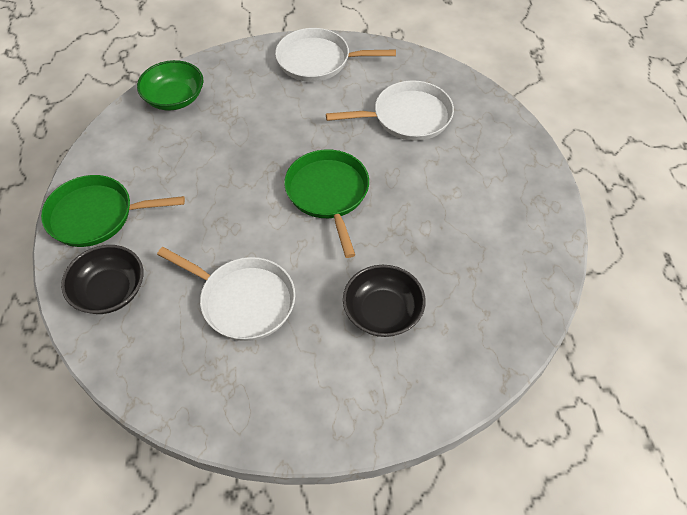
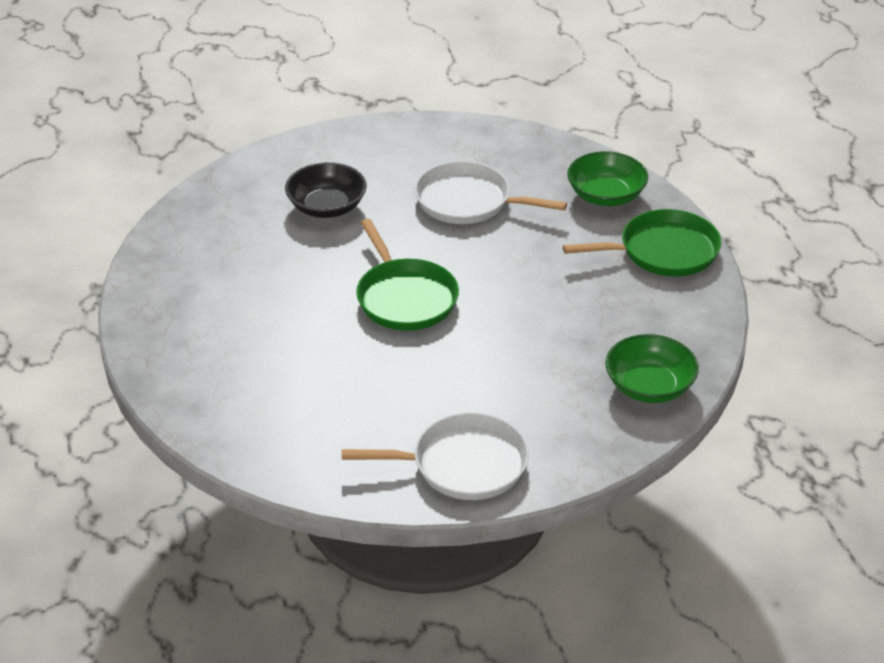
camera: 170 degrees right, 15 degrees down
(109, 291) = (606, 195): black bowl -> green bowl
(408, 117) = (316, 396): white pan -> none

